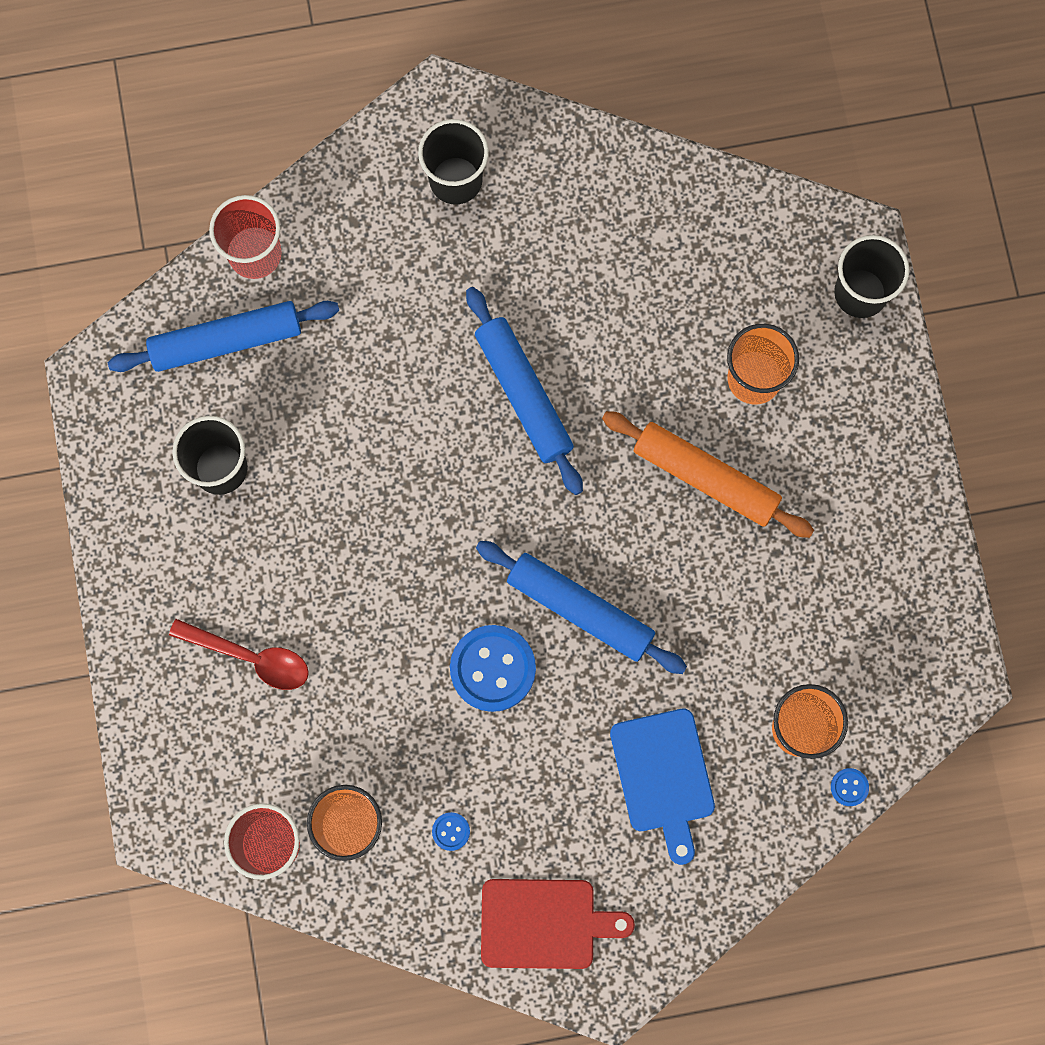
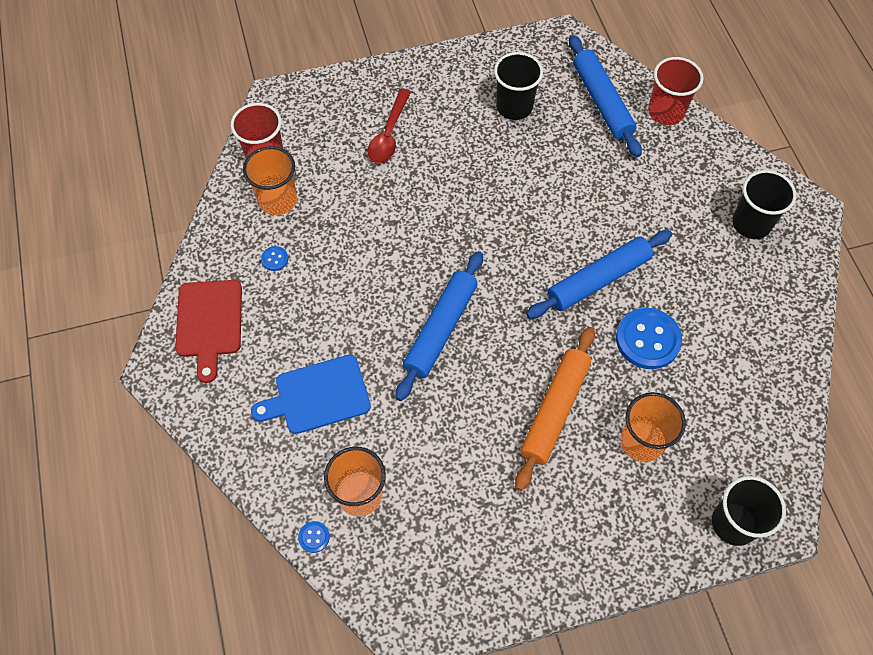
camera: 85 degrees right, 15 degrees down
(492, 668) = (392, 276): blue button -> blue button (648, 339)

